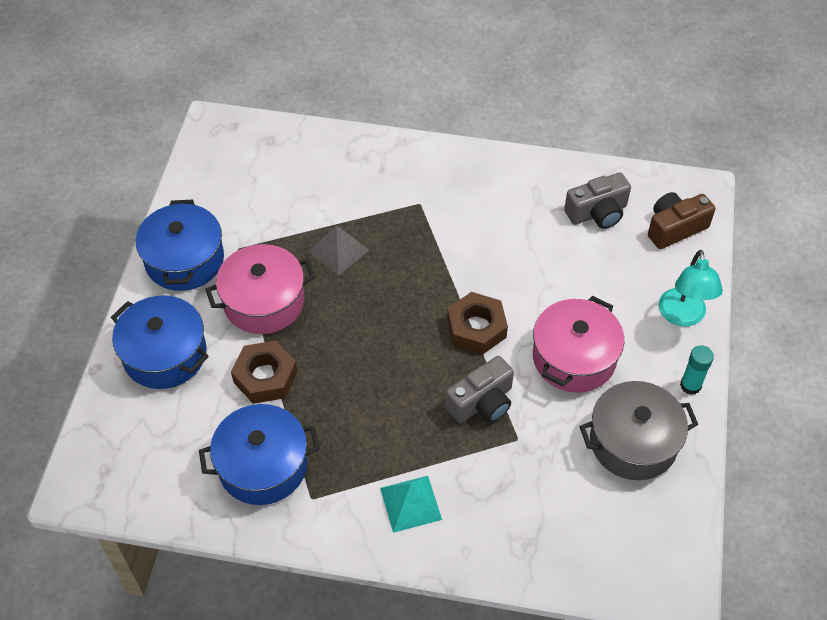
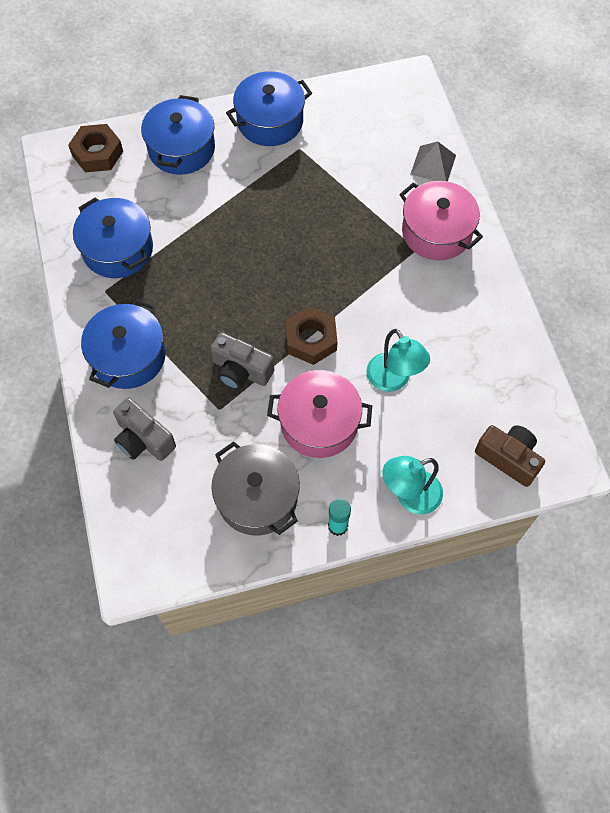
camera: 65 degrees right, 10 degrees up
(264, 302) = (259, 187): pink pot -> pink pot (436, 232)
(265, 377) = (193, 217): brown nut -> brown nut (97, 153)
(338, 250) = (334, 213): grey pyramid -> grey pyramid (433, 164)
(410, 503) = (128, 356): turquoise pyramid -> blue pot
(555, 280) = (393, 380): none -> turquoise lamp
(597, 213) = (488, 387): grey camera -> grey camera (143, 439)

